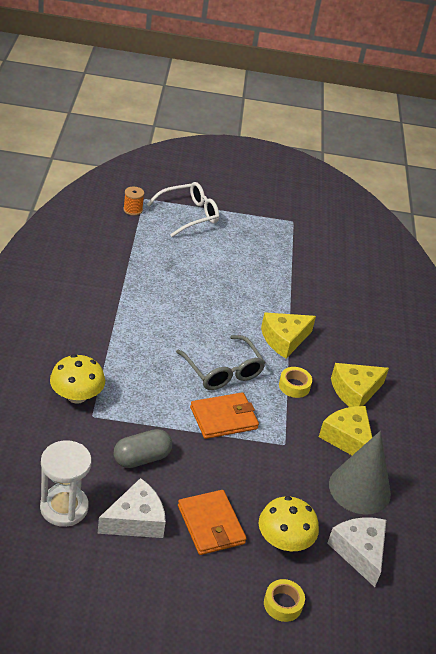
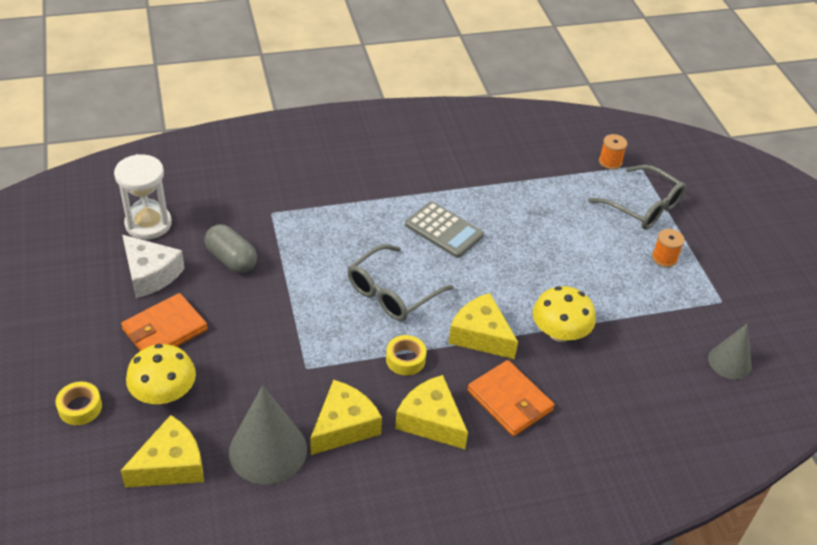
camera: 75 degrees right, 5 degrees up
(76, 396) = (292, 195): yellow mushroom -> yellow mushroom (559, 332)
(166, 320) = (444, 230): none -> grey calculator
(189, 215) = (643, 206): white glasses -> grey glasses
(223, 418) = (319, 308): orange wallet -> orange wallet (510, 400)
(244, 227) = (664, 258): none -> orange spool
(344, 240) = (729, 362): none -> grey cone
(359, 552) = (171, 465): white cheese -> yellow cheese

